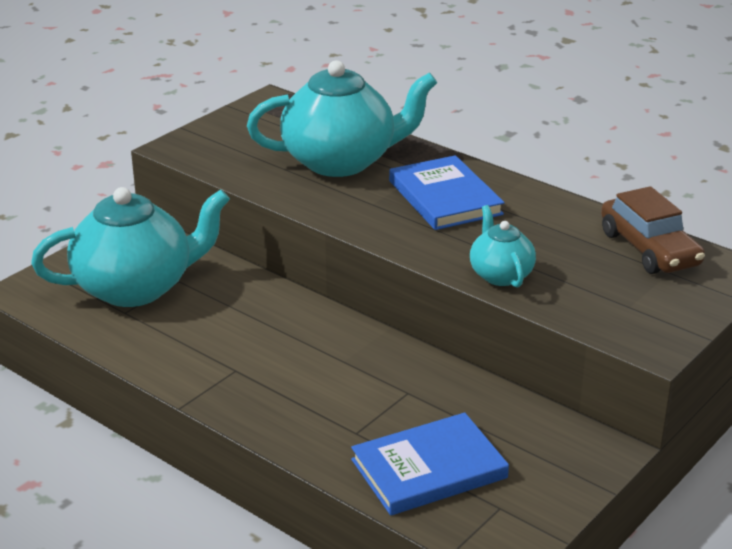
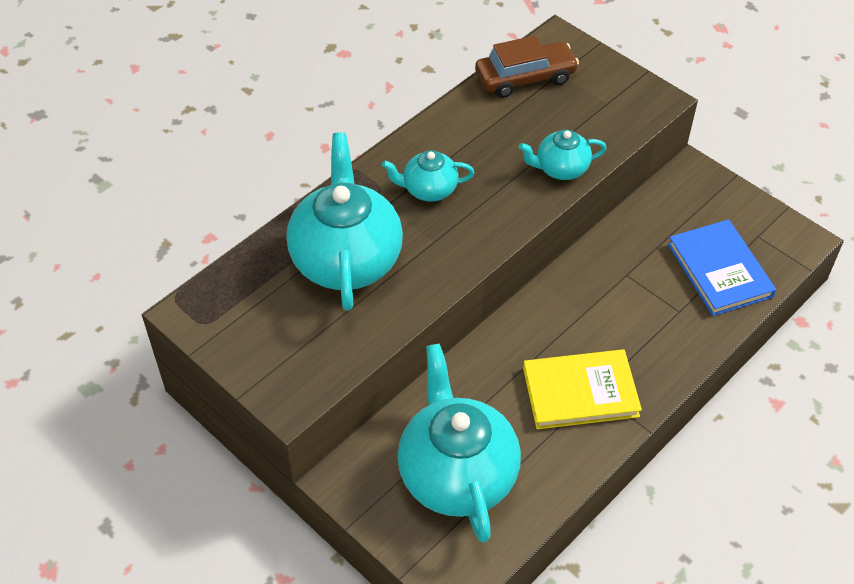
camera: 85 degrees left, 20 degrees up
(233, 359) = (580, 392): none -> yellow book
(445, 197) = (429, 189): blue book -> turquoise teapot

